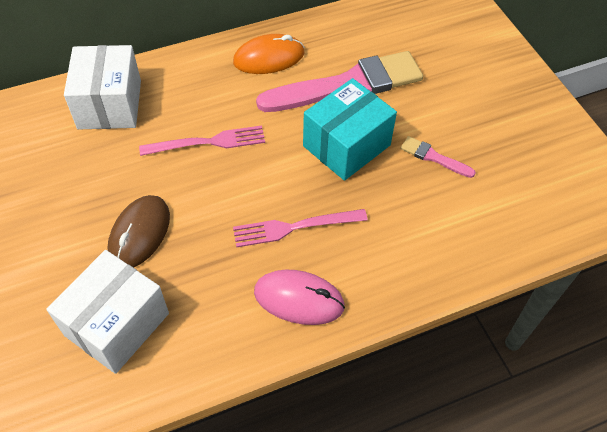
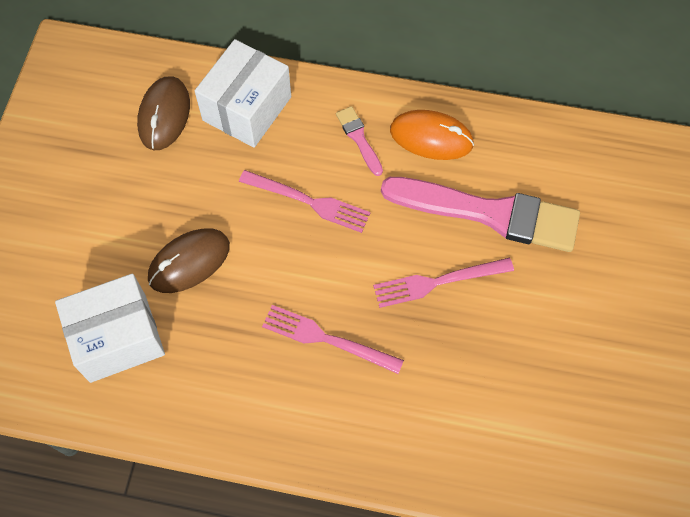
camera: 35 degrees right, 10 degrees up
(40, 141) = (164, 115): none -> brown mouse
(299, 299) = (281, 412): pink mouse -> none
(346, 145) = (437, 282): turquoise box -> pink fork
(434, 157) = (515, 347): pink brush -> pink brush (359, 139)

